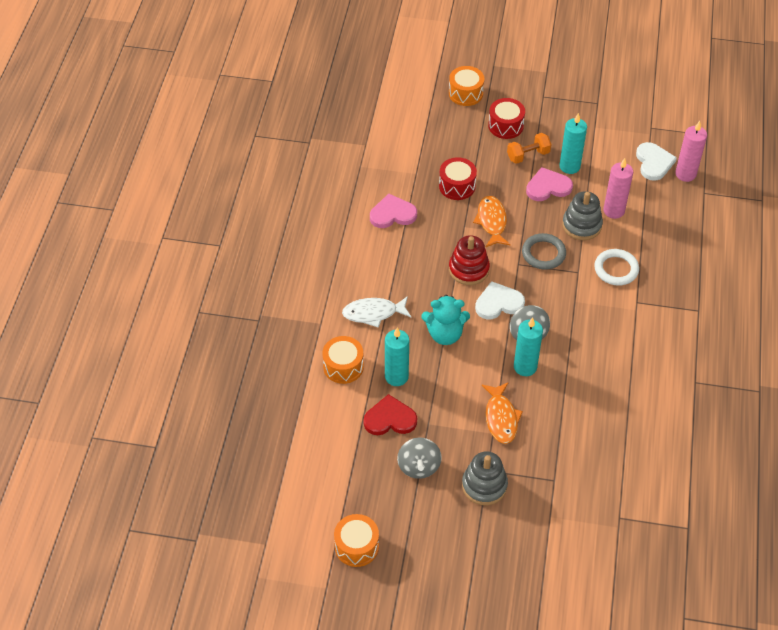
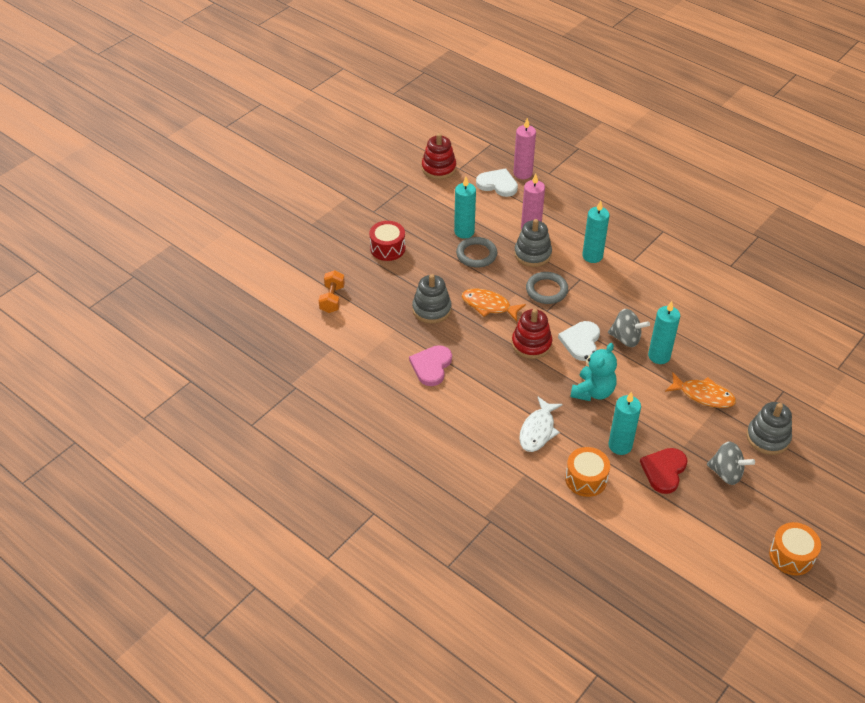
camera: 60 degrees left, 5 degrees down
(457, 186) = (431, 309): red drum -> grey stacking toy
(465, 93) = (328, 255): orange drum -> none
(528, 155) = (432, 250): orange dumbbell -> orange dumbbell (332, 299)
(548, 187) = (476, 254): pink heart -> grey ring
(616, 269) = (592, 256): white ring -> turquoise candle
(637, 113) = (439, 168): none -> red stacking toy

